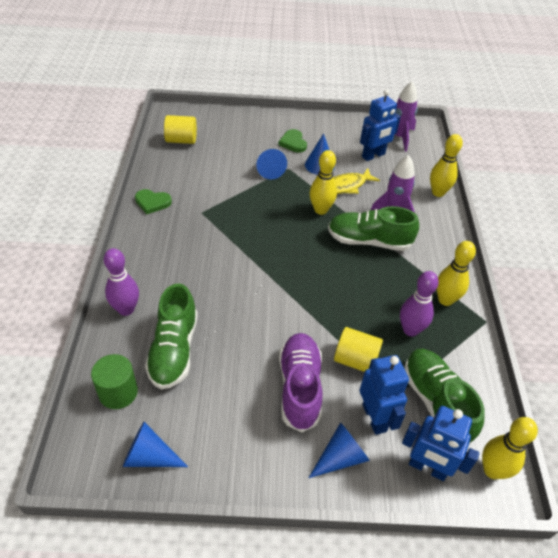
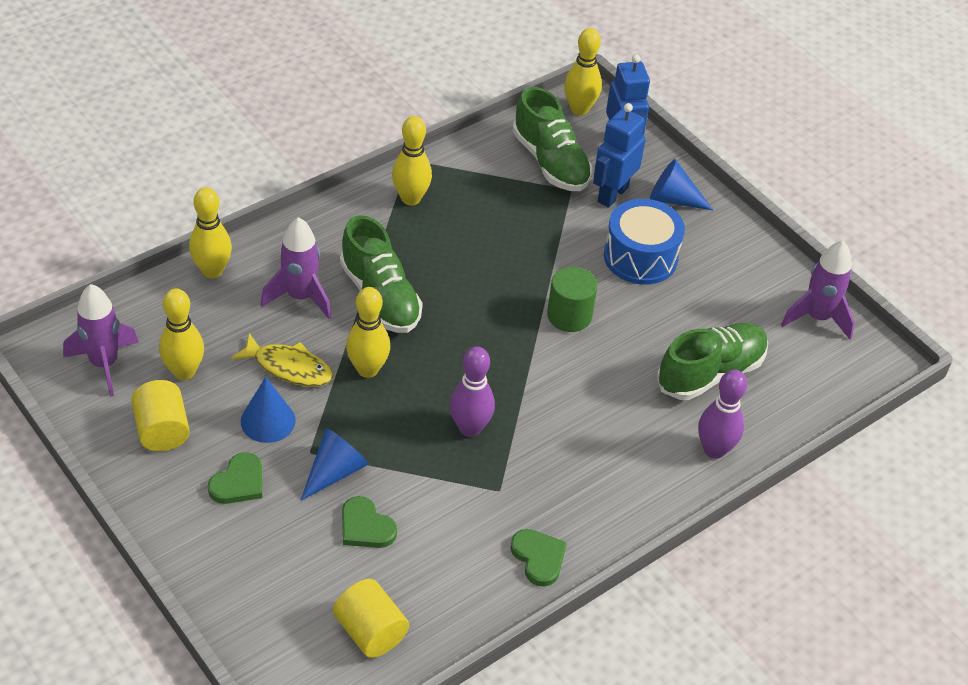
camera: 130 degrees left, 0 degrees up
(118, 392) = (797, 382): green cylinder -> green cylinder (569, 315)
(149, 456) = (817, 318): blue cone -> purple rocket
(231, 163) = (365, 527): none -> green heart
(299, 387) = (640, 257): purple shoe -> blue drum
(355, 360) = (565, 233): yellow cylinder -> yellow cylinder (162, 430)
(373, 155) = (184, 372): blue robot -> yellow bowling pin
(410, 330) = (483, 209): purple bowling pin -> purple bowling pin (470, 428)
(436, 402) = (550, 162): green shoe -> green shoe turned 60 degrees counterclockwise

